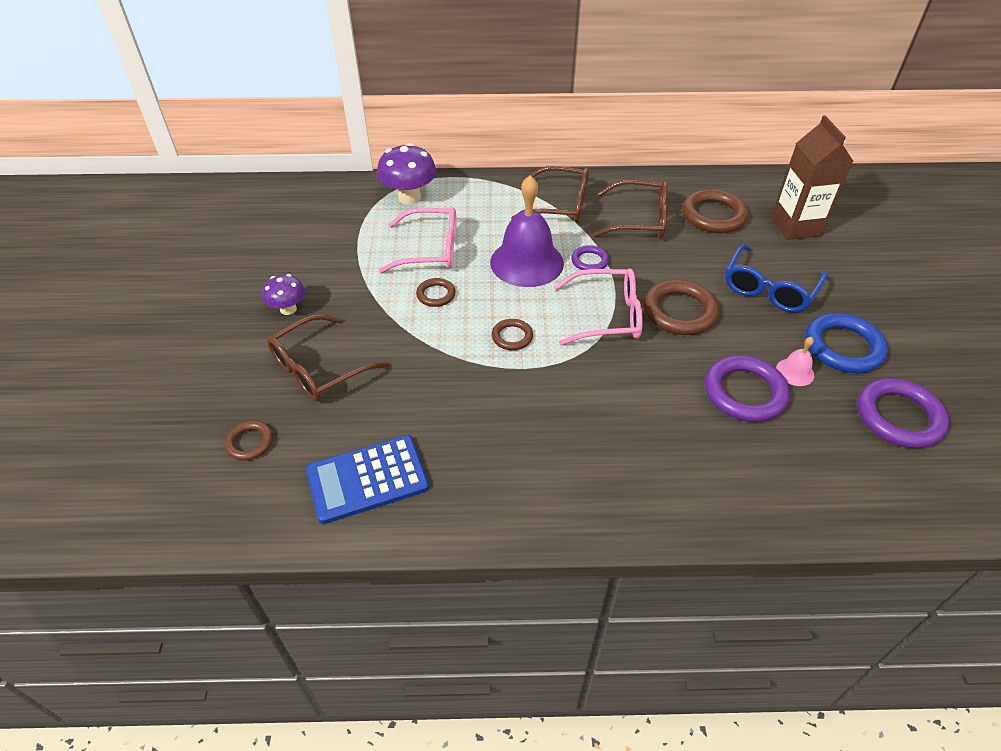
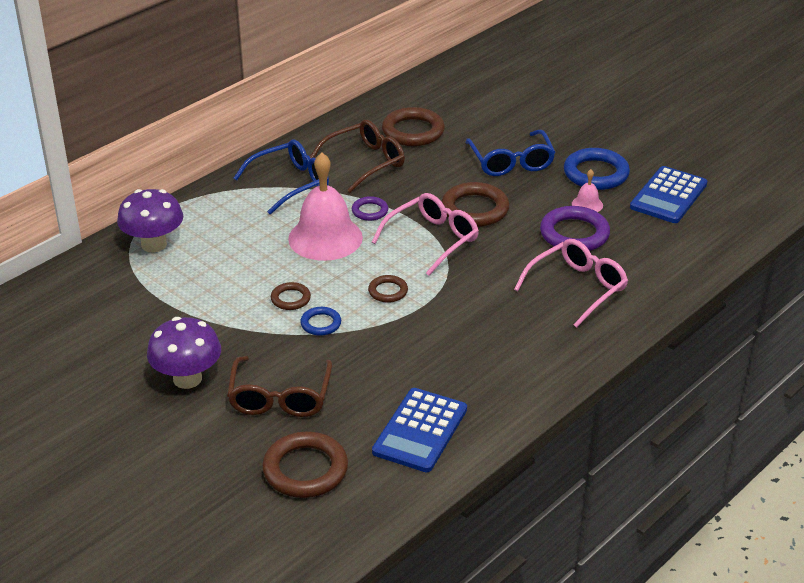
camera: 45 degrees left, 10 degrees down
(249, 443) = (305, 469): brown ring -> brown ring, size x1.85
(288, 309) = (187, 379): purple mushroom -> purple mushroom, size x1.63
(428, 329) = (321, 324): none -> blue ring
(430, 250) = (236, 272): pink glasses -> pink glasses (577, 288)
(527, 262) = (325, 238): purple bell -> pink bell
(560, 205) = (290, 183): brown glasses -> blue glasses
(795, 227) = (477, 110): brown carton -> none
(898, 417) = (668, 196): purple ring -> blue calculator

